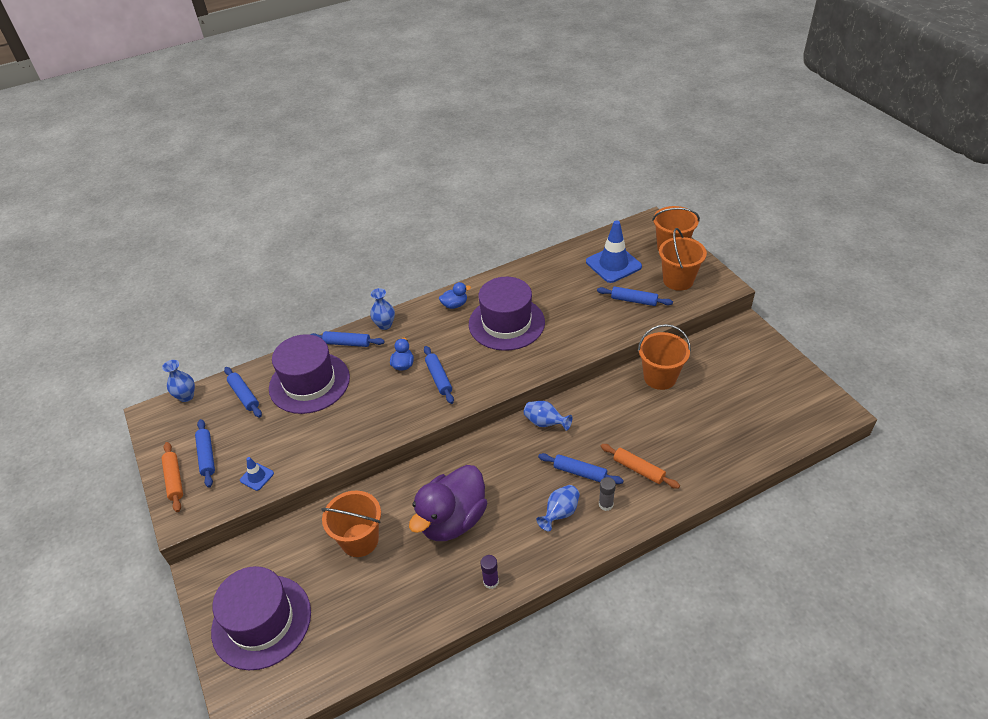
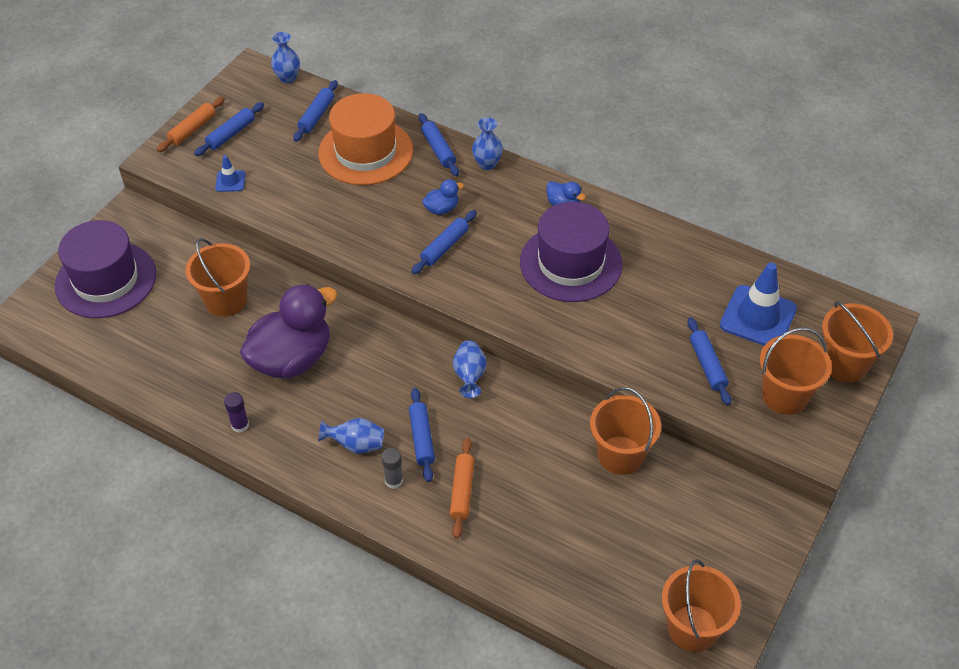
camera: 55 degrees right, 5 degrees up
(309, 383) = (365, 152): purple hat -> orange hat
(452, 520) = (292, 359): purple duck -> purple duck turned 135 degrees clockwise
(804, 403) = (693, 628): none -> orange bucket

